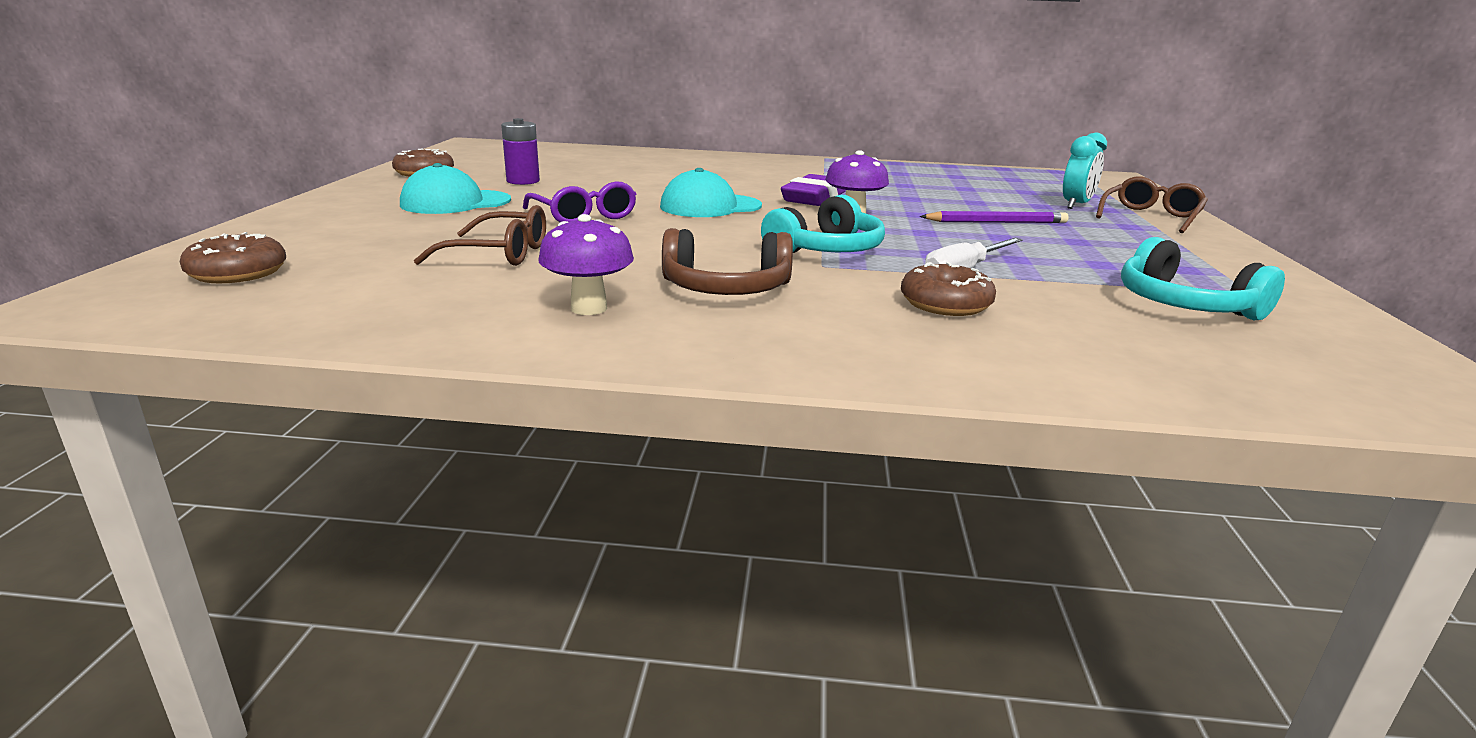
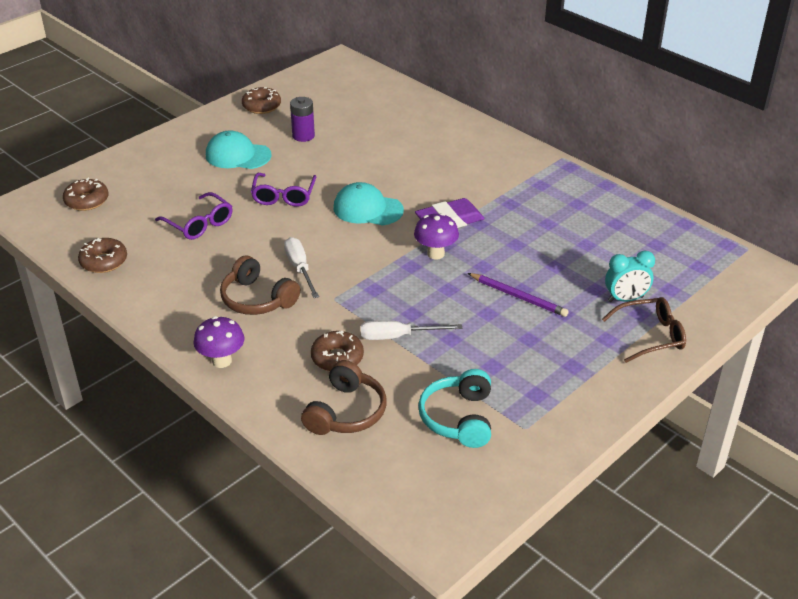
camera: 40 degrees right, 15 degrees up
(380, 318) = (104, 261): none -> brown donut
(499, 254) = (199, 224): brown glasses -> purple glasses
(589, 308) = (183, 289): purple mushroom -> purple mushroom (222, 361)
(726, 255) = (300, 268): none -> white screwdriver
(826, 250) = (358, 285): turquoise headphones -> none
(1077, 342) = (346, 412): none -> brown headphones

